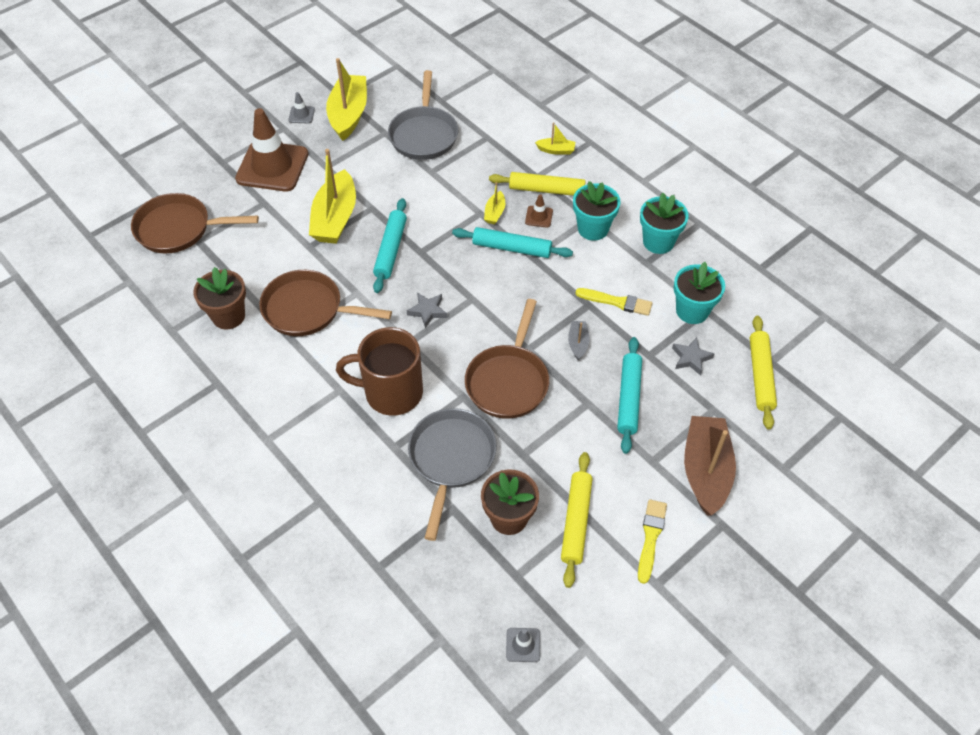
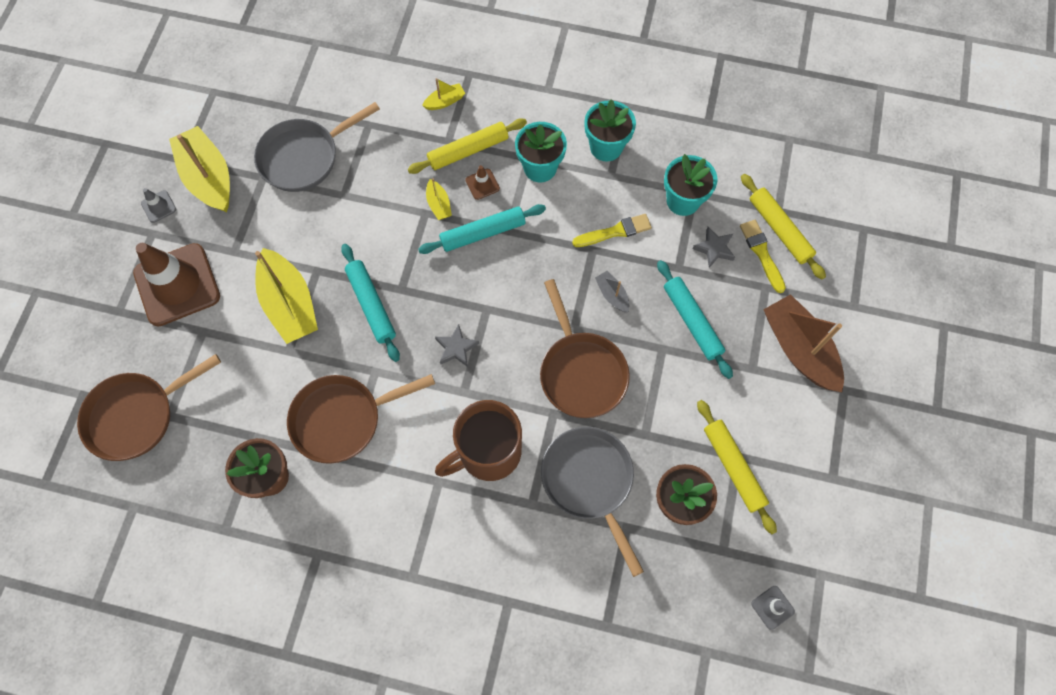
camera: 35 degrees left, 15 degrees up
(424, 134) = (304, 157): grey pan -> grey pan turned 90 degrees clockwise
(650, 537) = (799, 440): yellow brush -> yellow brush (761, 253)

